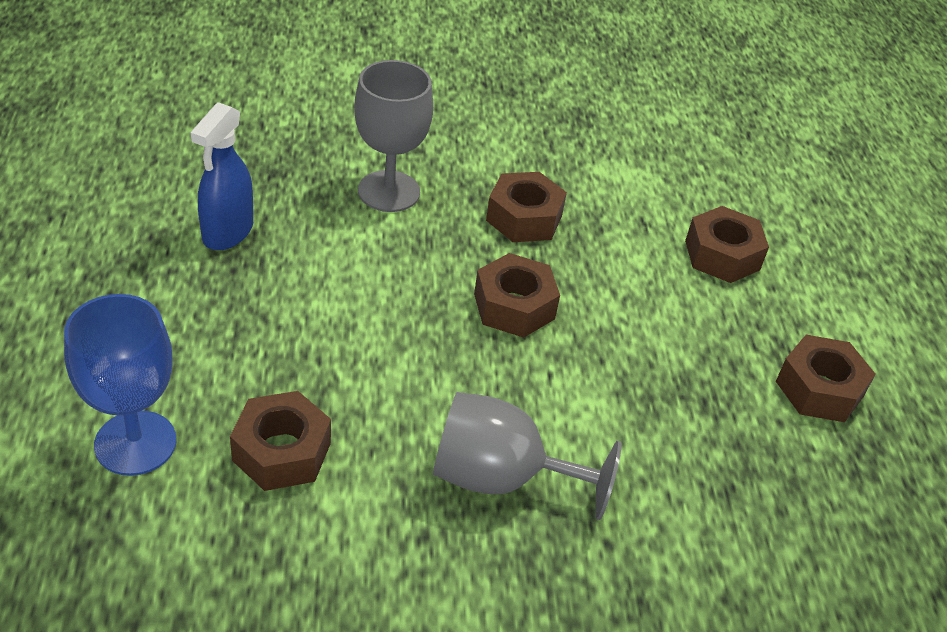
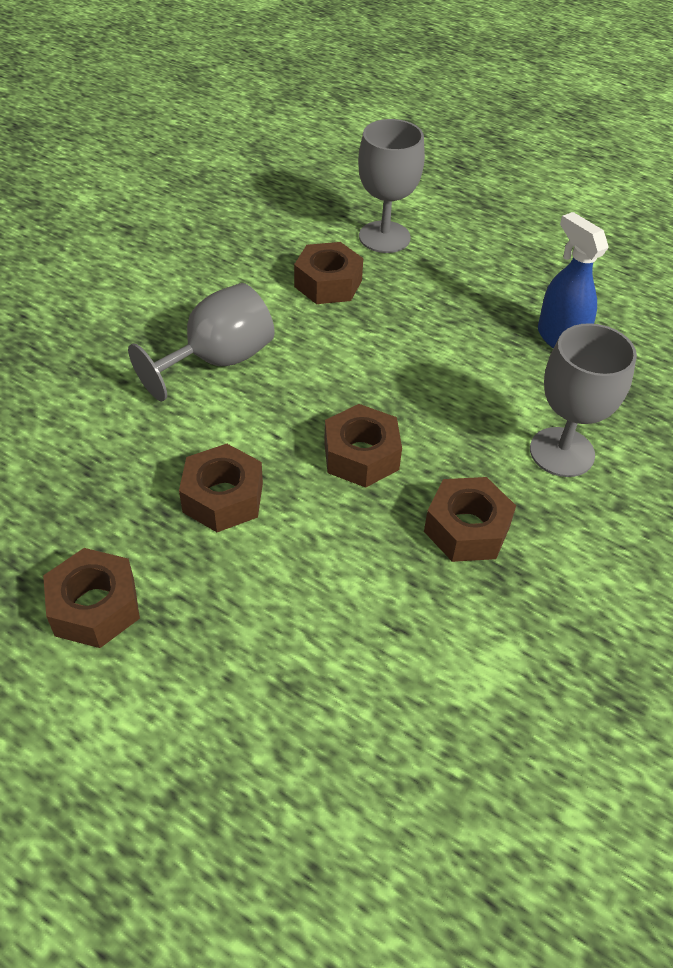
camera: 130 degrees right, 5 degrees up
(135, 443) = (384, 237): blue goblet -> grey goblet
(722, 255) = (303, 665): brown nut -> brown nut (223, 497)

